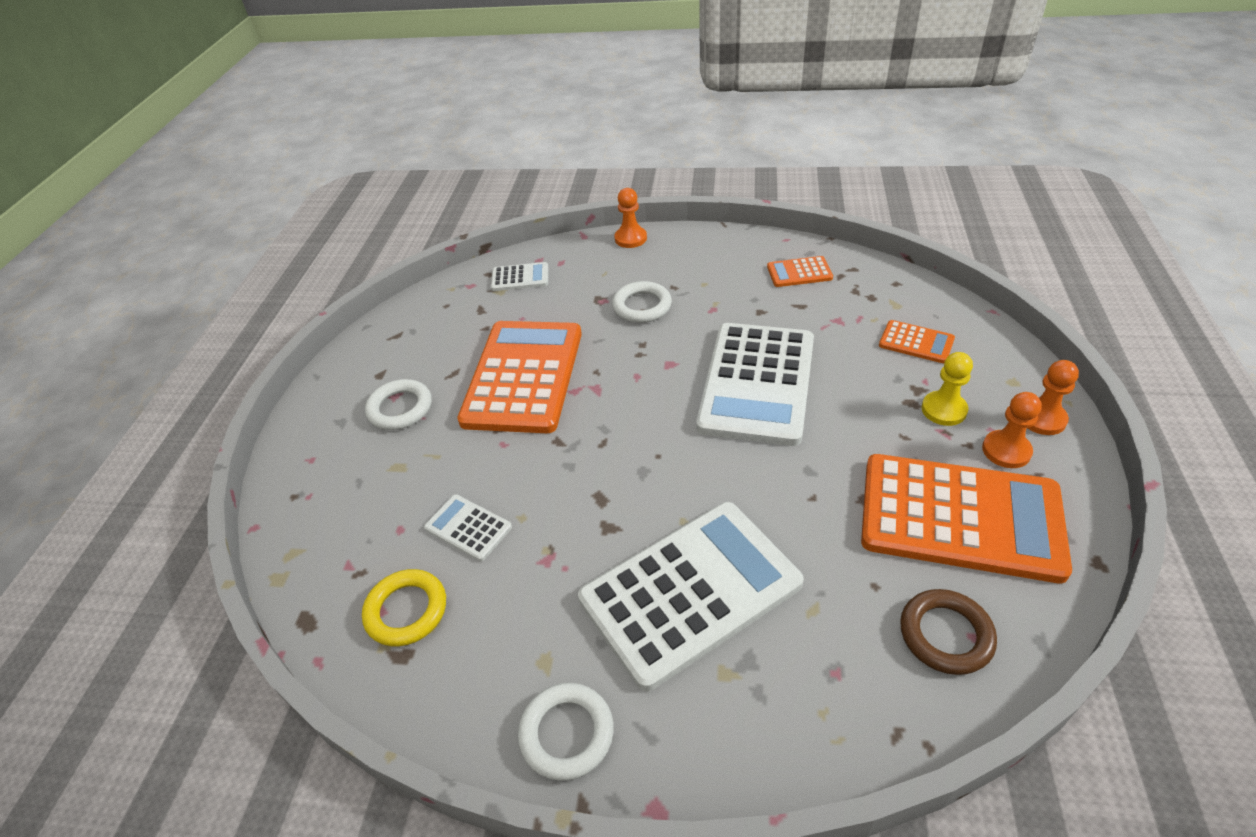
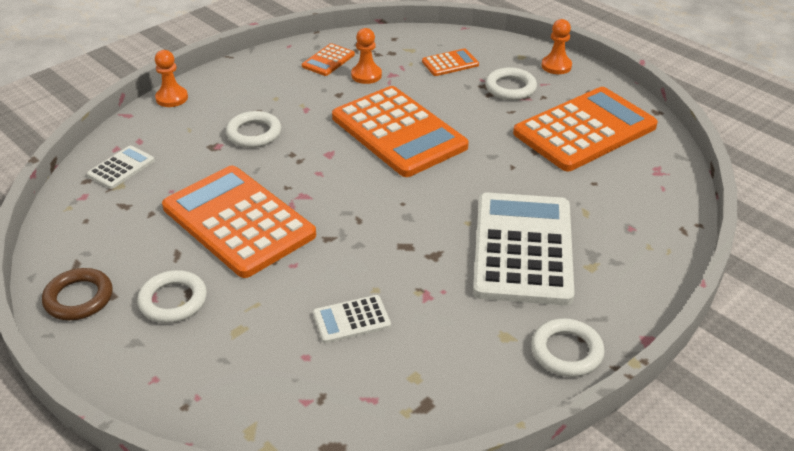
camera: 55 degrees left, 5 degrees down
(406, 610) = (389, 385): yellow ring -> none
(757, 383) = (398, 132): white calculator -> orange calculator
(944, 410) = (510, 88): yellow pawn -> white ring
(945, 635) = (646, 180): brown ring -> brown ring (79, 298)
(1006, 450) = (562, 89): orange pawn -> orange pawn (366, 75)

